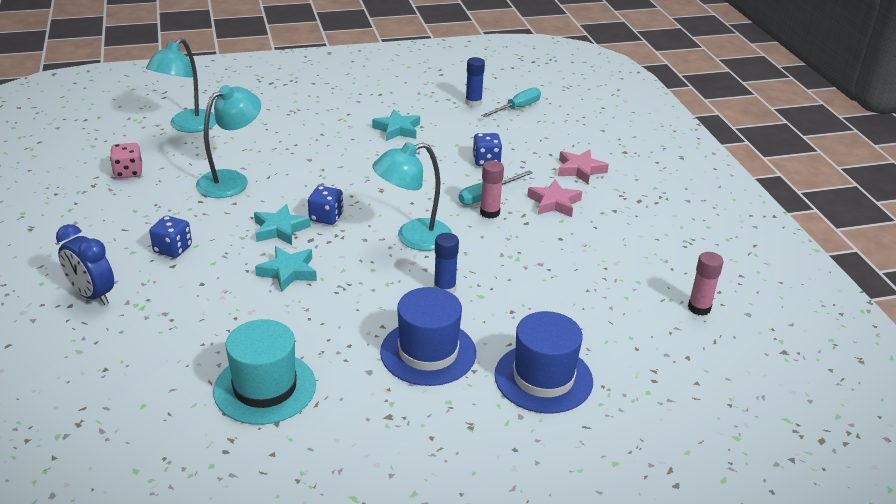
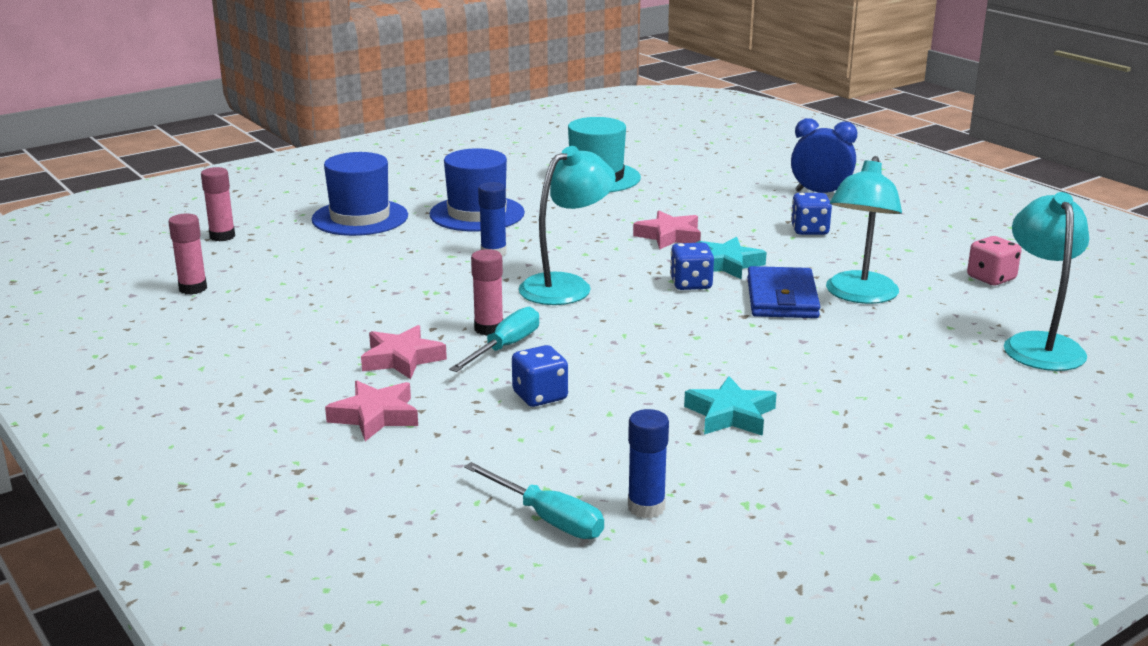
camera: 160 degrees right, 10 degrees down
(282, 190) = (781, 298): none -> blue wallet
(288, 272) = (669, 236): turquoise star -> pink star
(517, 108) = (548, 519): turquoise screwdriver -> turquoise screwdriver turned 75 degrees counterclockwise
(682, 382) = (222, 236): none -> pink glue stick

